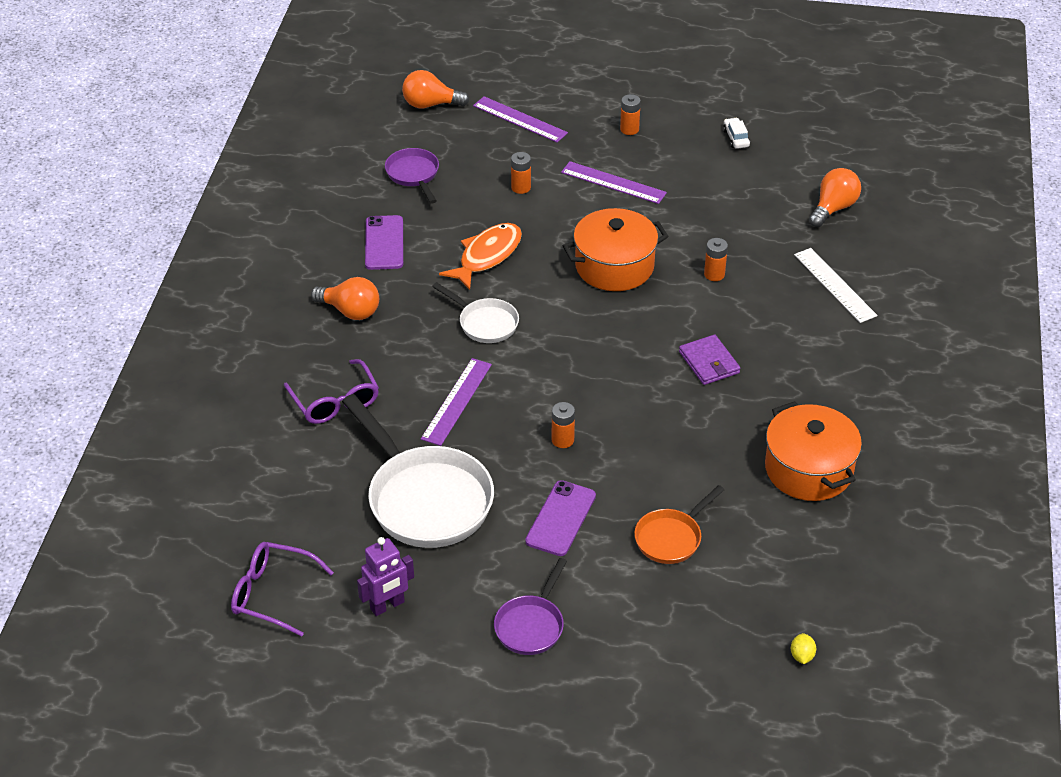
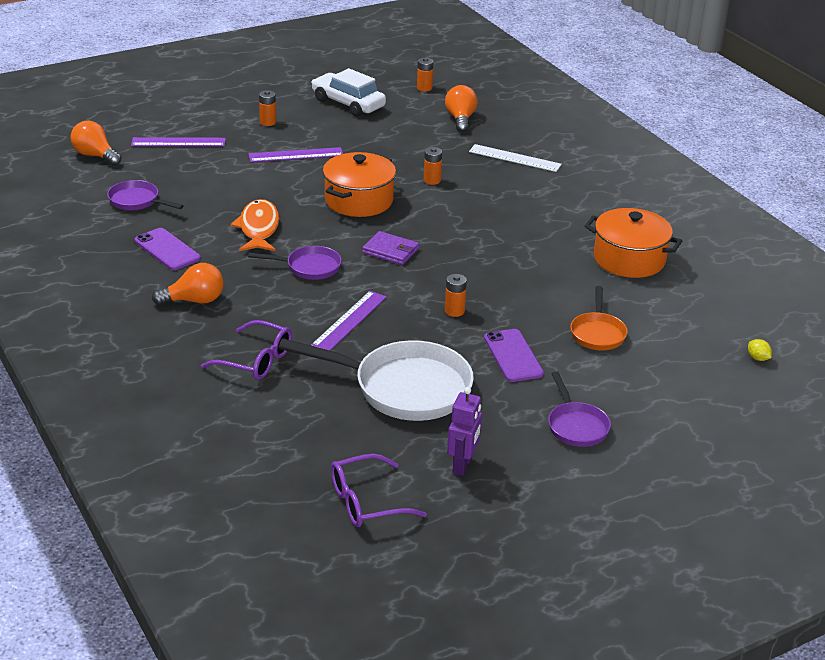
camera: 40 degrees left, 10 degrees down
(430, 104) = (95, 156): orange light bulb -> orange light bulb turned 75 degrees clockwise
(457, 401) = (349, 321): purple ruler -> purple ruler turned 45 degrees clockwise
(485, 323) = (309, 267): white pan -> purple pan
(521, 187) = (231, 180): orange battery -> orange battery (424, 88)
(709, 362) = (492, 228): purple wallet -> purple wallet (390, 251)
(736, 138) = (348, 103): white car -> white car, size x2.20

